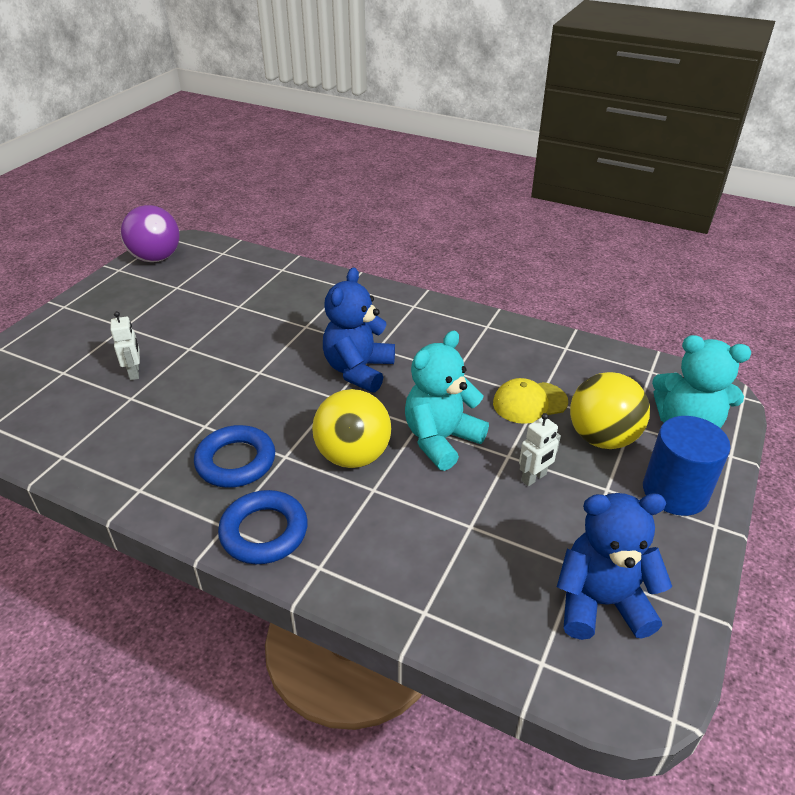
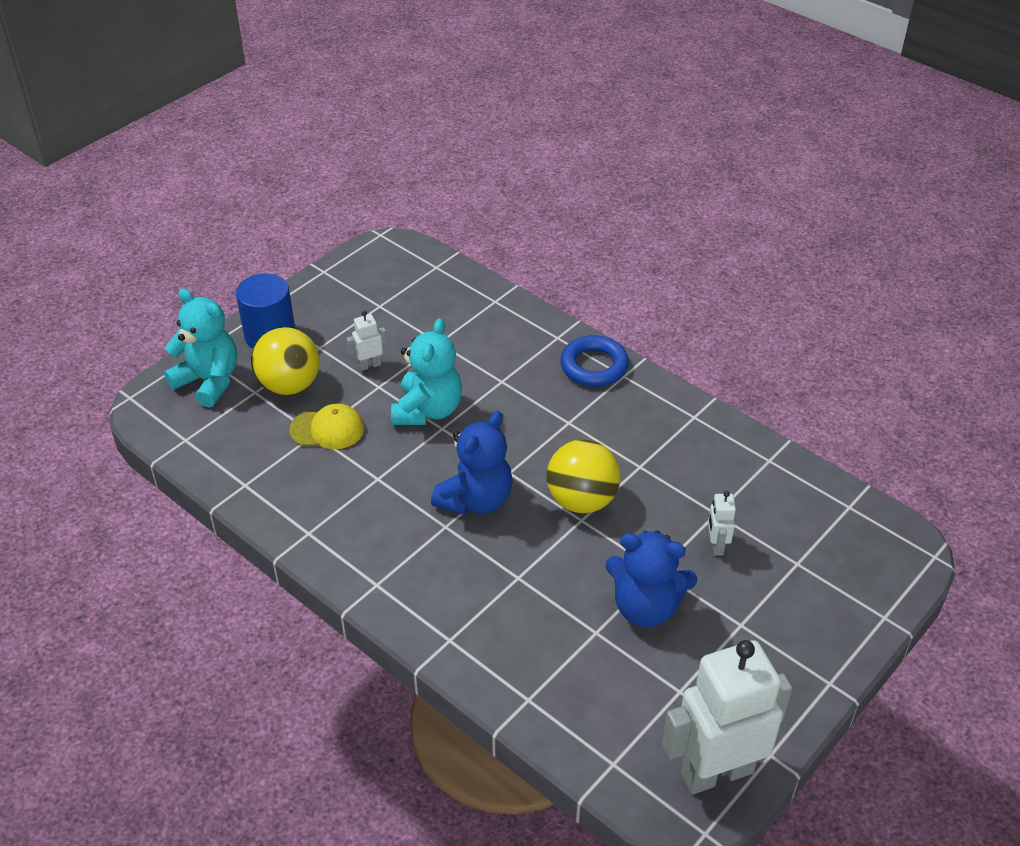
camera: 165 degrees left, 5 degrees up
(156, 258) = (716, 772): purple ball -> white robot
(236, 461) = (612, 425): blue ring -> none
(353, 456) = (509, 411): yellow ball -> yellow ball (581, 500)
(441, 440) = (428, 410): turquoise teddy bear -> turquoise teddy bear turned 45 degrees counterclockwise
(601, 602) = (379, 285): blue teddy bear -> blue teddy bear (645, 607)

